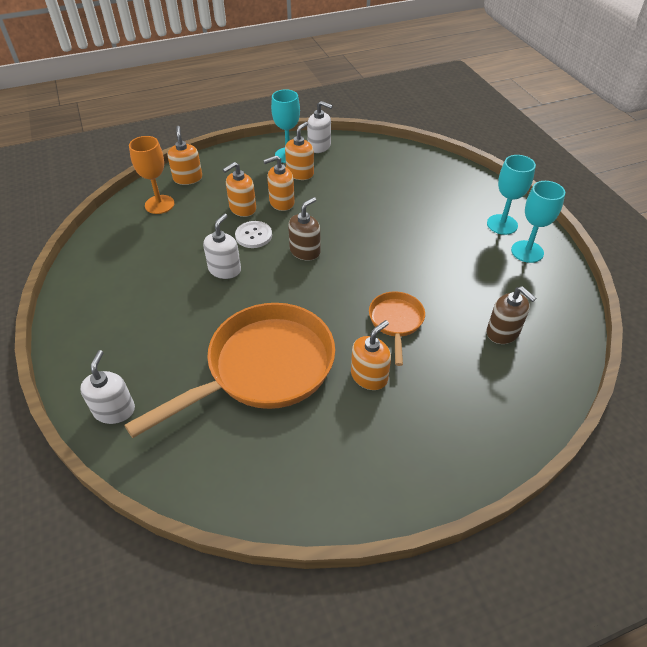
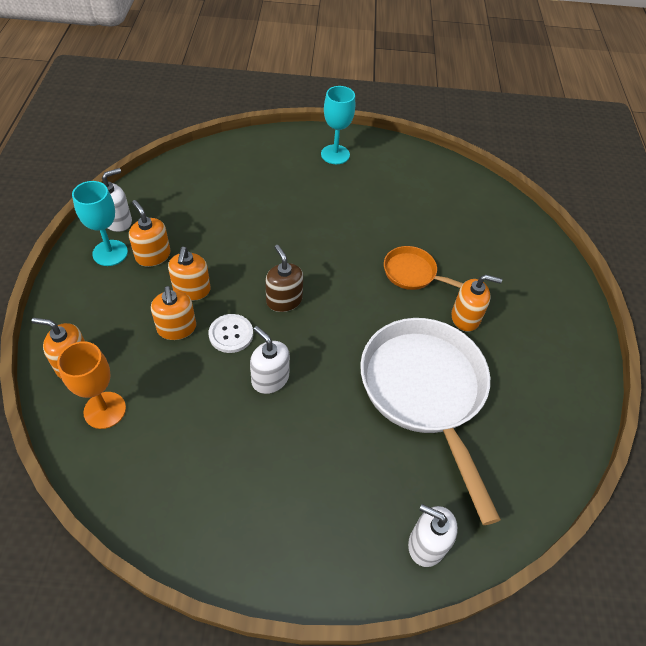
camera: 70 degrees left, 5 degrees up
(263, 368) = (425, 392): orange pan -> white pan
(369, 376) = (465, 317): orange soap dispenser -> orange soap dispenser turned 120 degrees clockwise
(503, 332) = (455, 215): brown soap dispenser -> none
(527, 251) = (376, 157): turquoise goblet -> none

